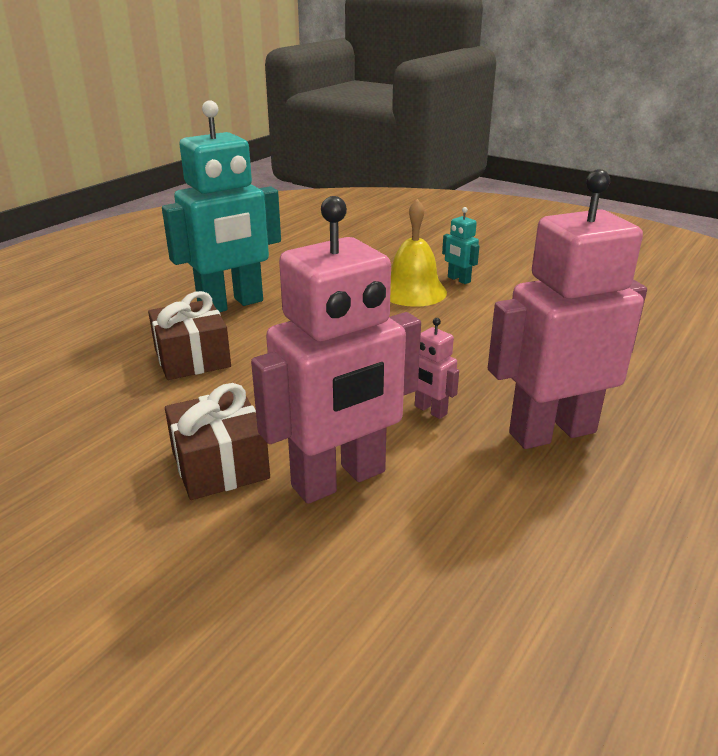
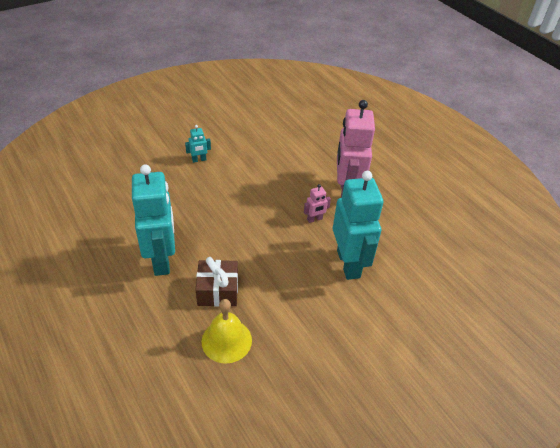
camera: 70 degrees left, 15 degrees up
(220, 465) = (321, 300): brown gift -> none
(339, 479) = (348, 264): pink robot -> turquoise robot
(413, 291) = (200, 181): yellow bell -> yellow bell (226, 340)

